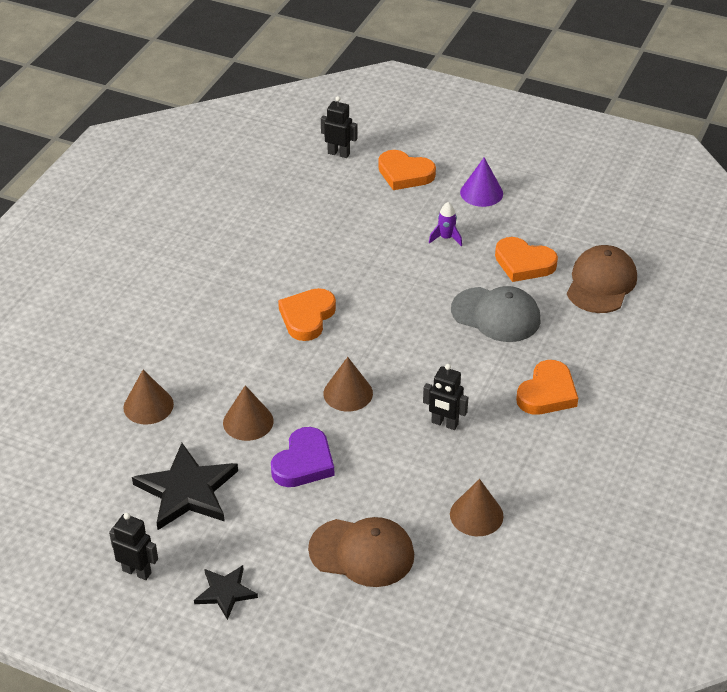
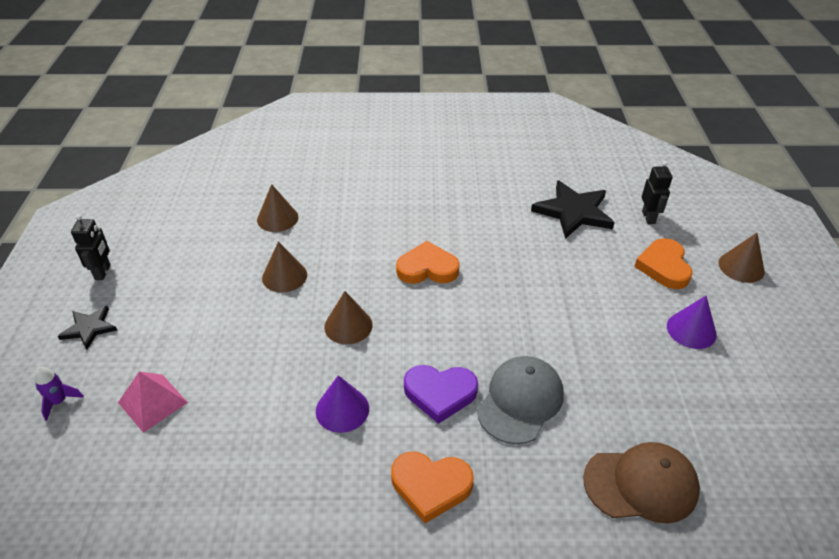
camera: 65 degrees right, 0 degrees up
(187, 491) = (194, 269): black star -> black star (573, 212)
(304, 462) = (250, 326): purple heart -> purple heart (440, 393)
(362, 552) = (153, 402): brown cap -> pink pyramid
(444, 423) = (342, 409): black robot -> purple cone
(446, 238) = (601, 325): purple rocket -> purple rocket (59, 402)
(476, 515) = (226, 478): brown cone -> brown cone (741, 267)
(496, 315) = (520, 401): grey cap -> grey cap turned 150 degrees counterclockwise
(523, 263) = (615, 400): orange heart -> none

